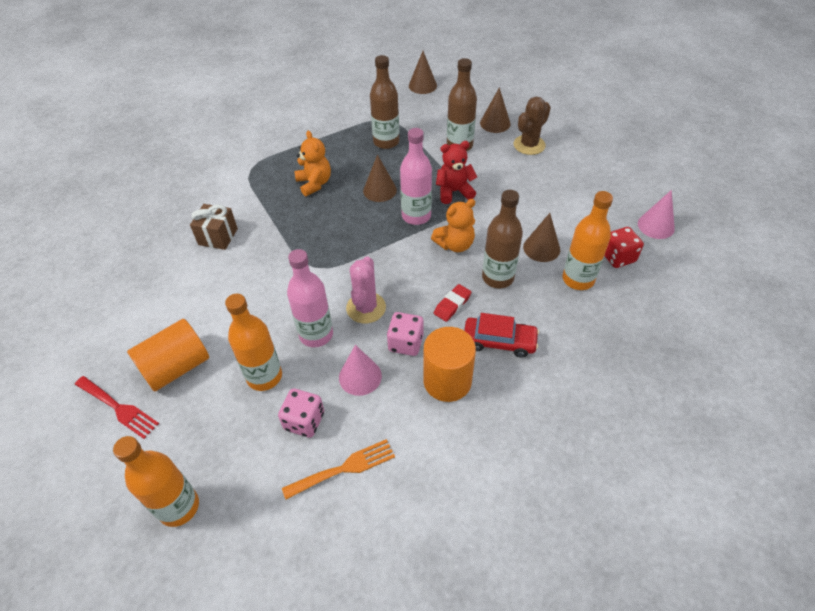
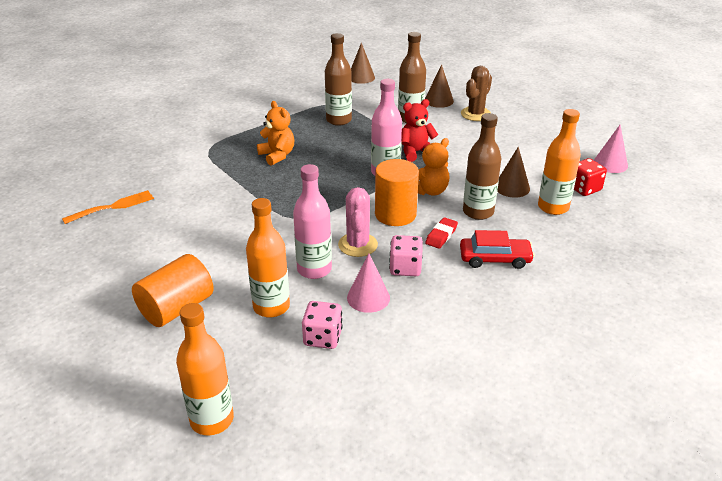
camera: 10 degrees left, 15 degrees down
(118, 408) = (123, 347): red fork -> none
(218, 236) = (190, 202): brown gift -> none
(344, 468) = (374, 370): orange fork -> orange fork (113, 207)
(379, 190) = (343, 156): brown cone -> none
(447, 381) = (455, 293): orange cylinder -> orange cylinder (395, 214)

